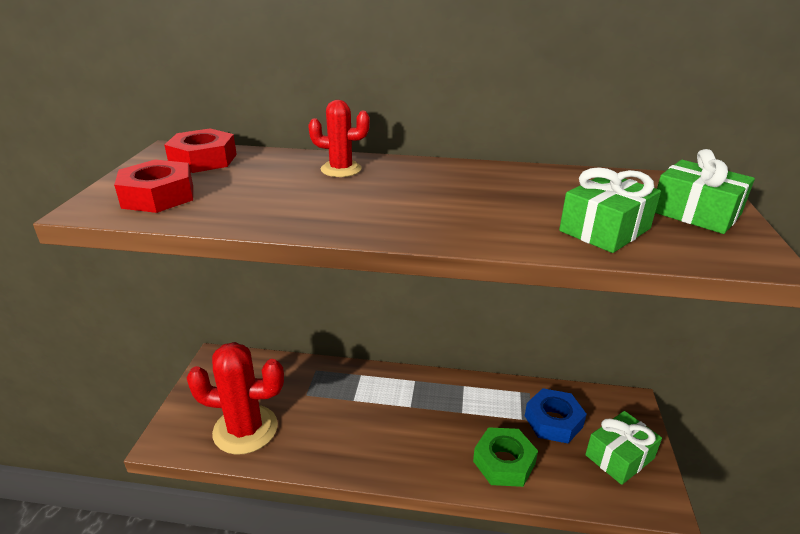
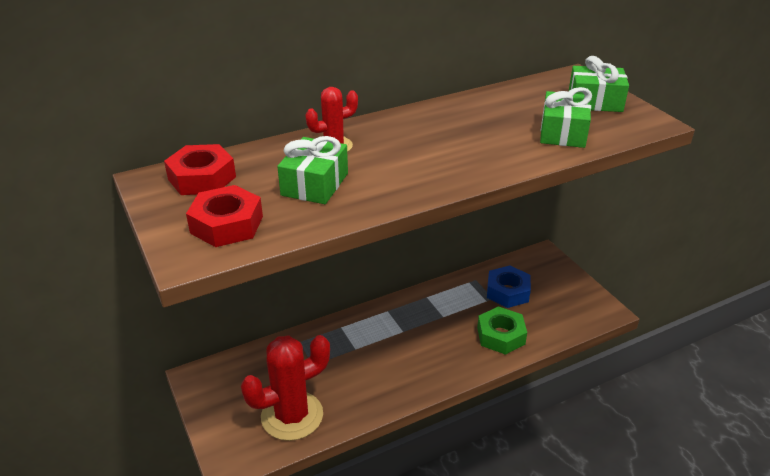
camera: 35 degrees left, 5 degrees up
(619, 457) = (564, 294): green gift -> green gift (315, 184)

